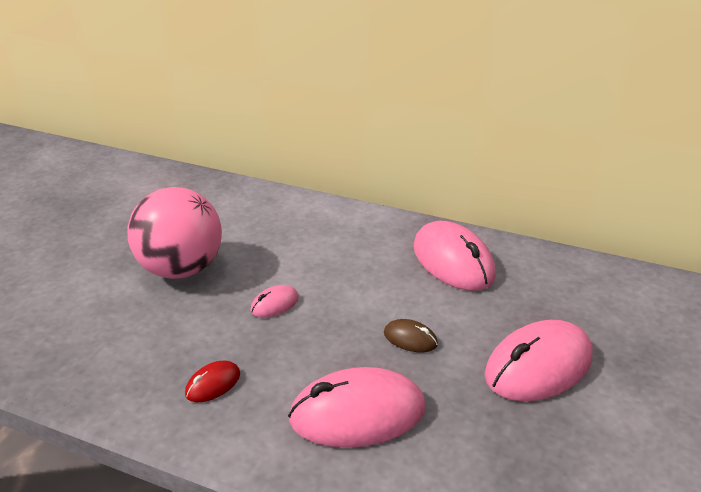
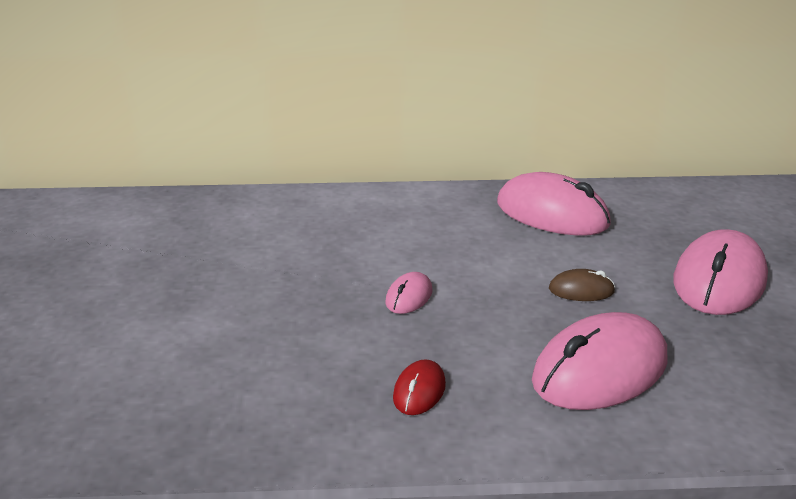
camera: 25 degrees left, 5 degrees down
(181, 269) = (262, 291): pink ball -> none

